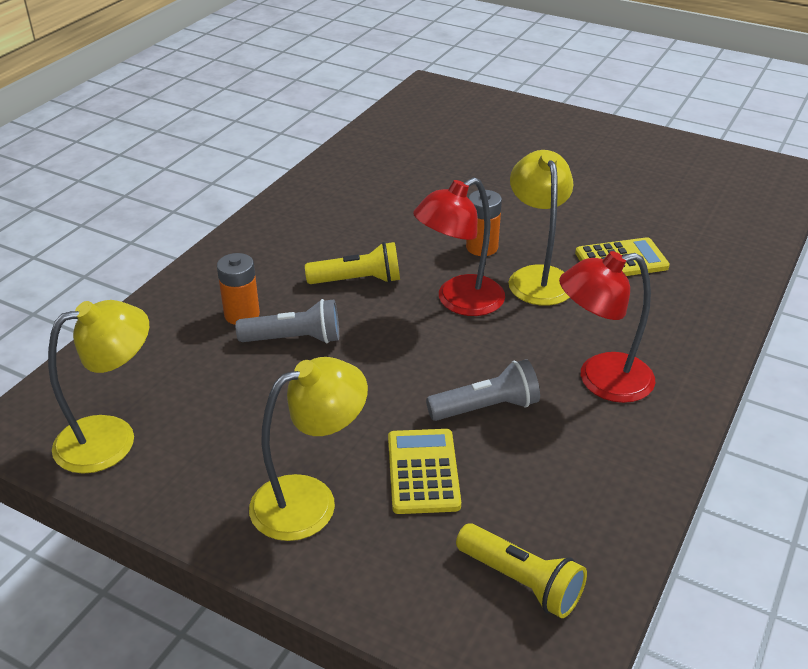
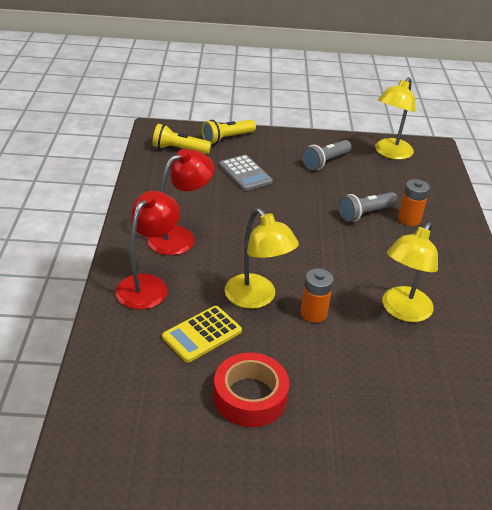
camera: 150 degrees right, 0 degrees up
(310, 500) = (284, 153): yellow lamp -> yellow lamp (402, 311)
(358, 280) = (370, 259): yellow flashlight -> yellow flashlight (227, 138)
(423, 471) = (245, 173): yellow calculator -> grey calculator
(459, 301) = (295, 263): red lamp -> red lamp (148, 285)
(486, 407) = (235, 206): grey flashlight -> grey flashlight (325, 162)
(596, 205) = (250, 397): none -> red tape

